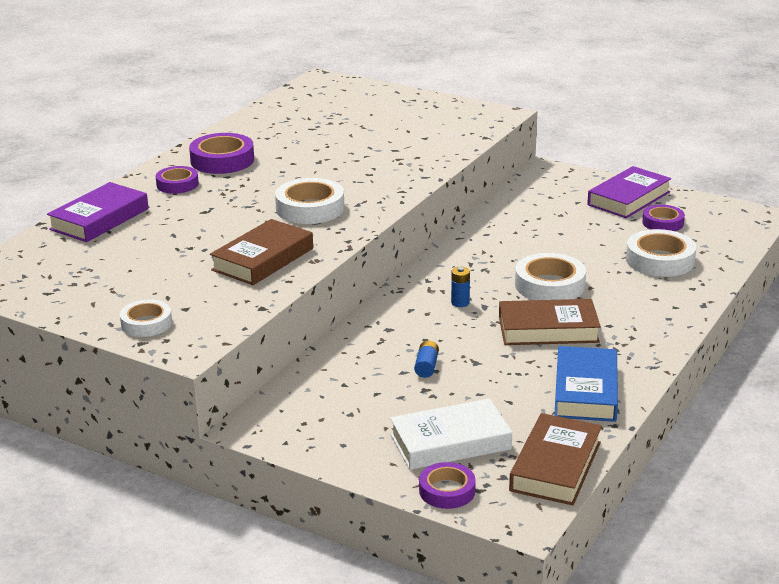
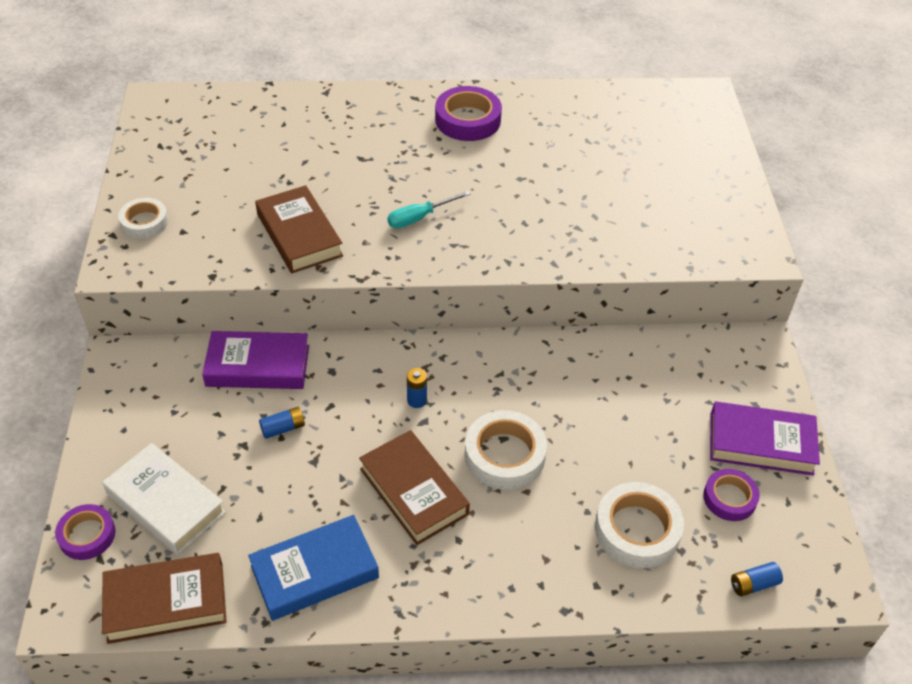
camera: 55 degrees right, 20 degrees up
(99, 219) = (300, 109): purple book -> purple book (258, 366)
(177, 184) = (398, 118): purple tape -> none
(263, 259) = (299, 235): brown book -> brown book turned 60 degrees clockwise
(310, 208) = (419, 218): white tape -> turquoise screwdriver
(735, 238) = (753, 584): none -> blue battery

